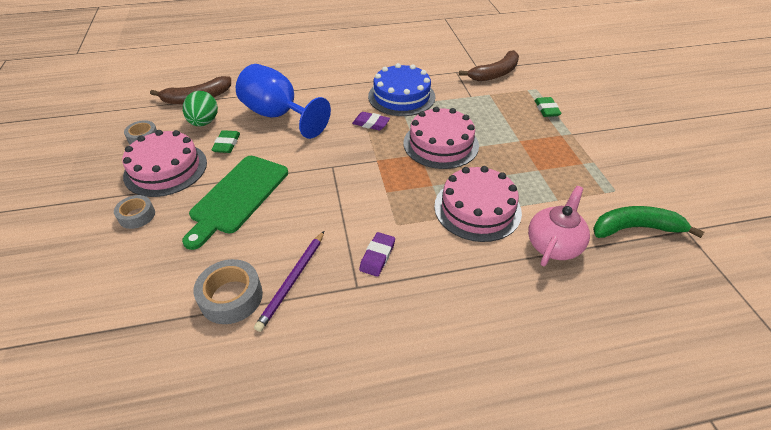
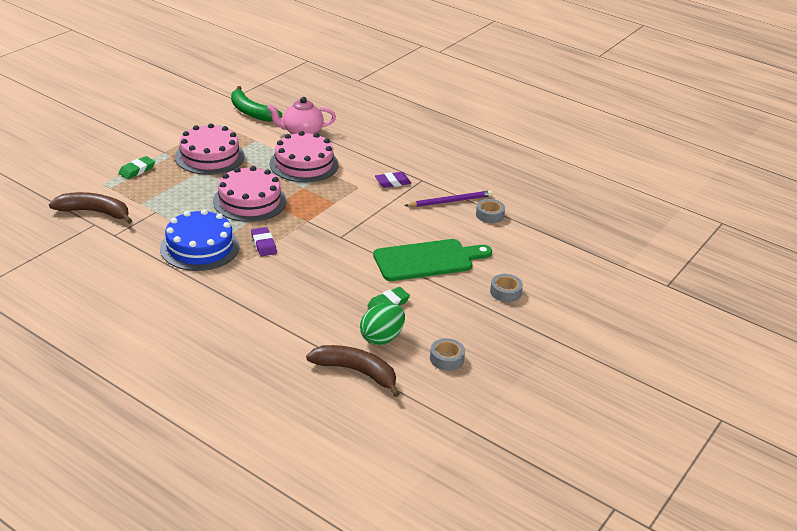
camera: 135 degrees left, 10 degrees down
(166, 169) = (455, 314): pink cake -> pink cake (209, 156)
(231, 297) = (489, 215): grey tape -> grey tape, size x0.65
(278, 115) = (315, 300): blue goblet -> none

